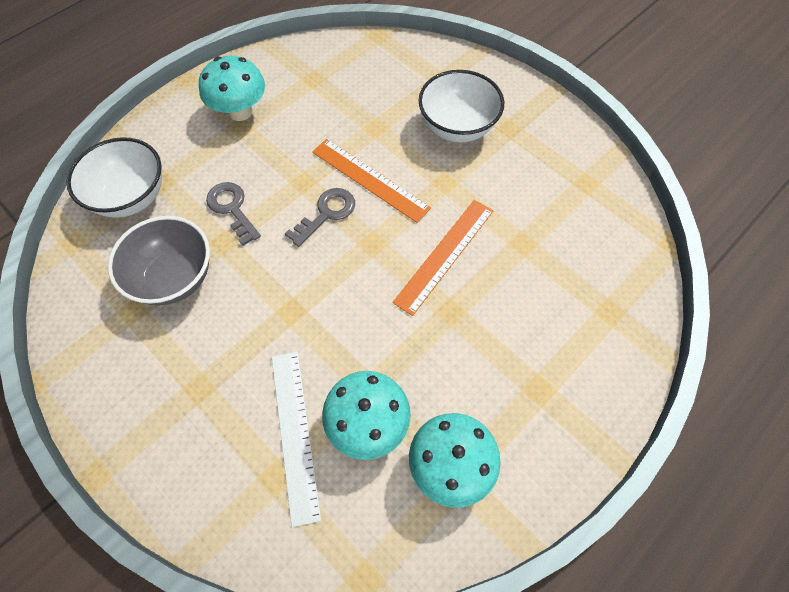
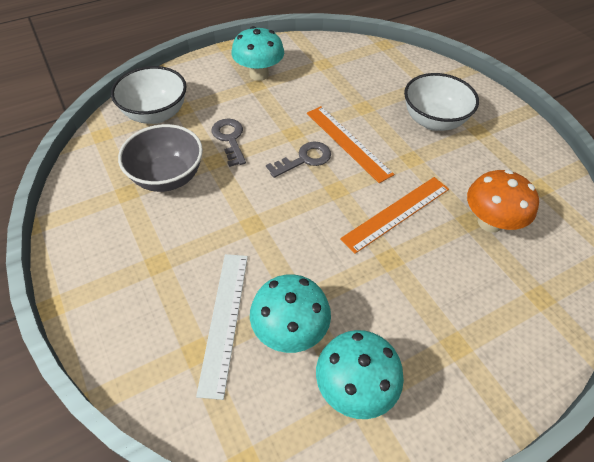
camera: 15 degrees right, 10 degrees down
(543, 240) = (490, 222): none -> orange mushroom

